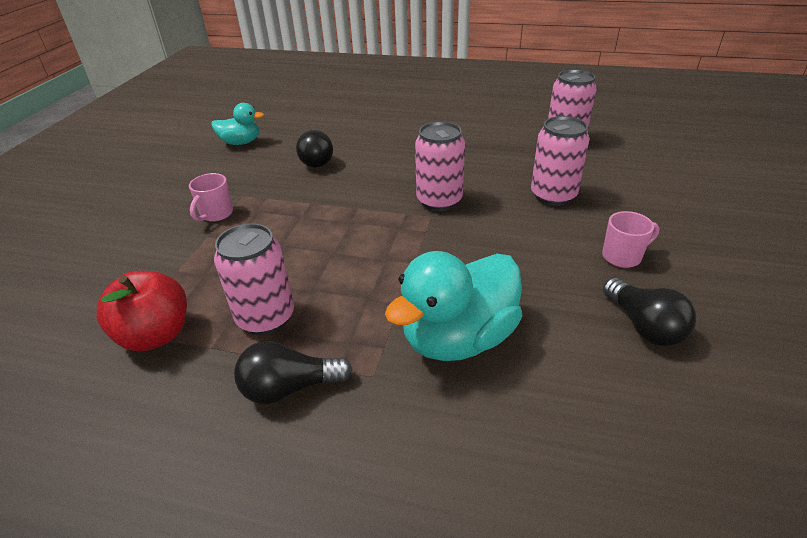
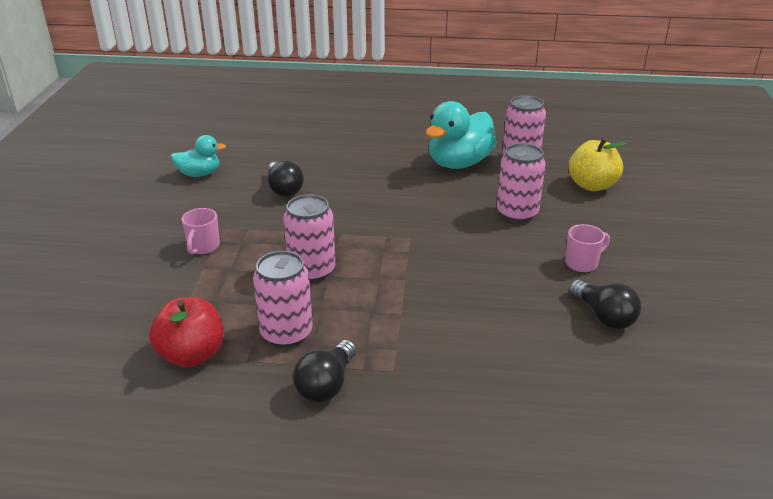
camera: 10 degrees left, 5 degrees down
(289, 388) = (326, 385): black light bulb -> black light bulb turned 45 degrees counterclockwise
(439, 201) = (414, 223): pink can -> pink can (312, 271)
(458, 338) = (457, 337): turquoise duck -> turquoise duck (459, 163)
(641, 169) = (592, 185): none -> yellow apple

